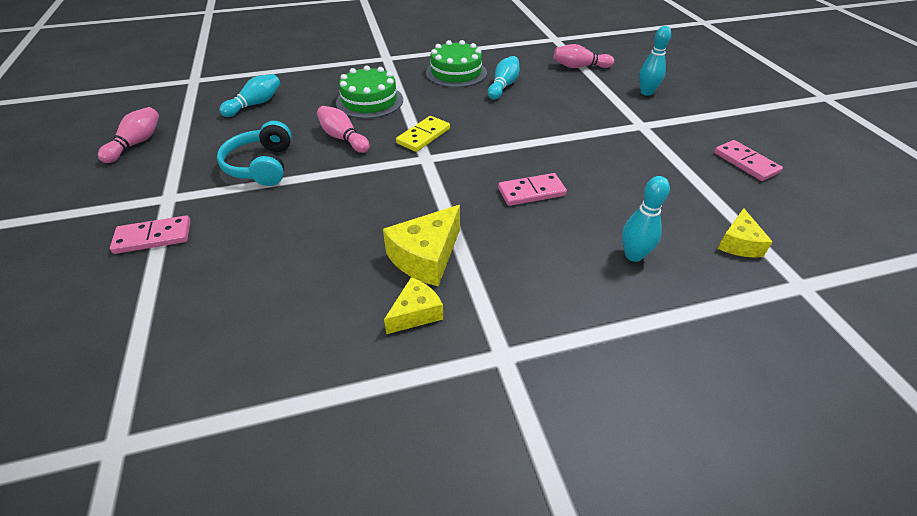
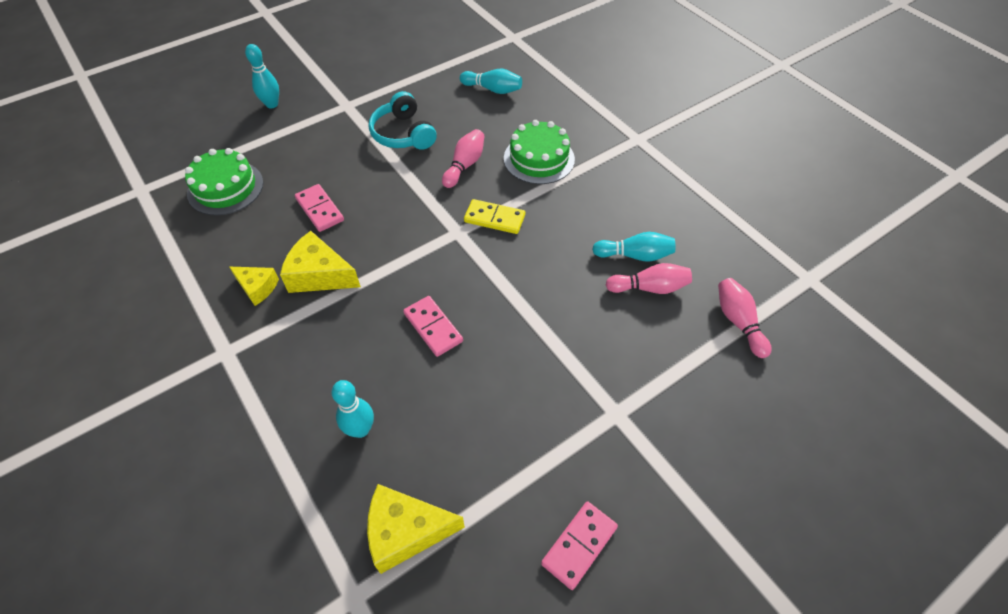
camera: 70 degrees right, 10 degrees up
(136, 143) = (405, 56): pink bowling pin -> pink bowling pin (649, 288)
(153, 237) = (302, 120): pink domino -> pink domino (319, 210)
(261, 166) = (403, 134): turquoise headphones -> turquoise headphones turned 90 degrees counterclockwise
(456, 72) = (641, 205): green cake -> green cake (225, 188)
(646, 92) = (711, 411): turquoise bowling pin -> turquoise bowling pin (272, 104)
(738, 243) = (406, 531): yellow cheese -> yellow cheese, size x1.60

